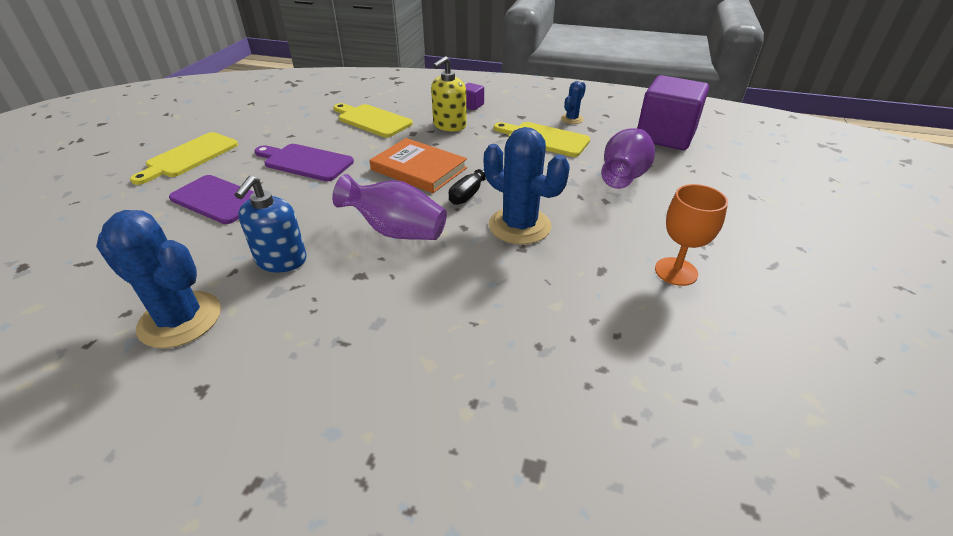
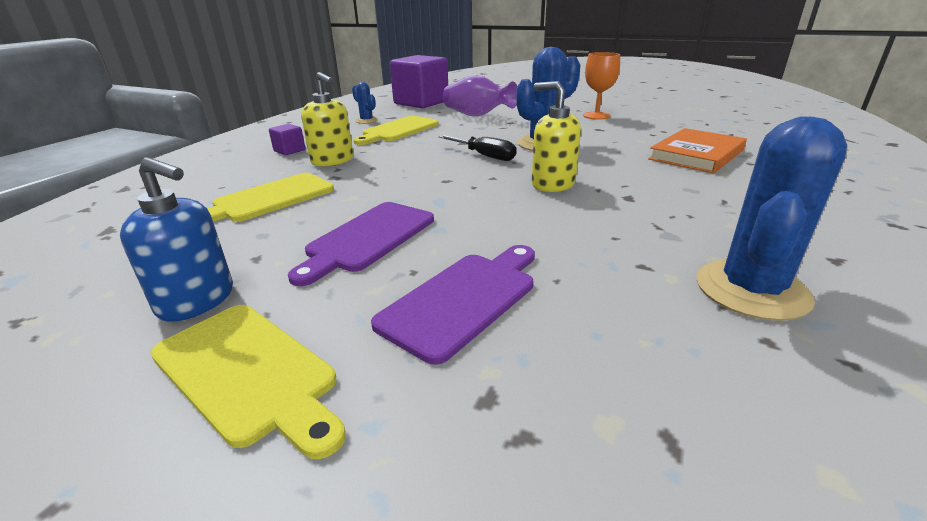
camera: 80 degrees left, 10 degrees down
(281, 260) = (614, 237): blue soap dispenser -> blue soap dispenser (197, 300)
(396, 231) = (552, 184): purple vase -> yellow soap dispenser
(418, 169) = (429, 175): orange book -> orange book (696, 155)

